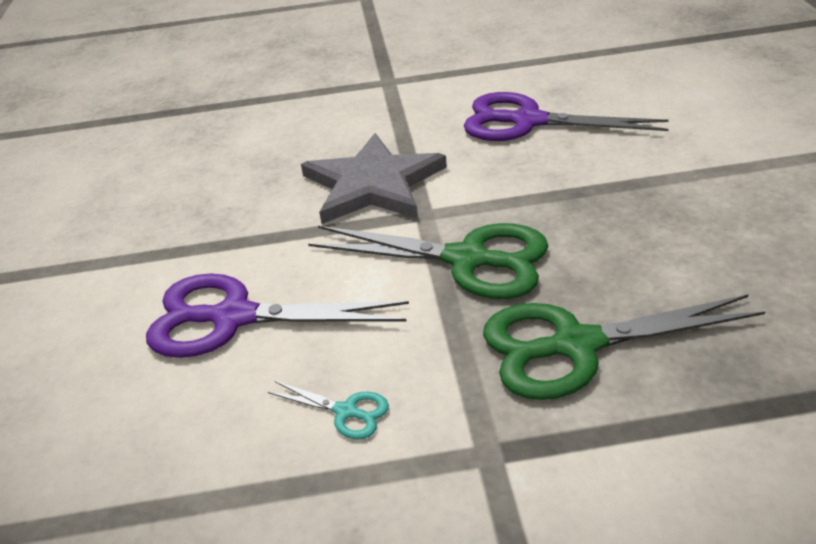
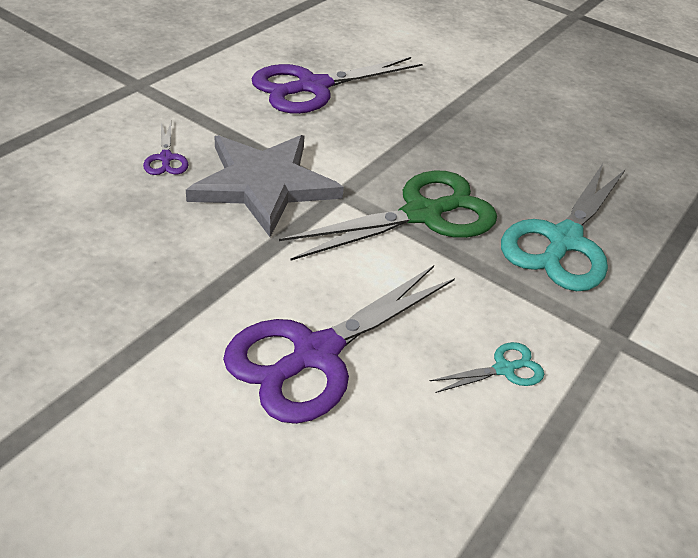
camera: 55 degrees left, 5 degrees up
(332, 141) = (166, 158): none -> purple scissors
(576, 345) = (563, 241): green scissors -> turquoise scissors

